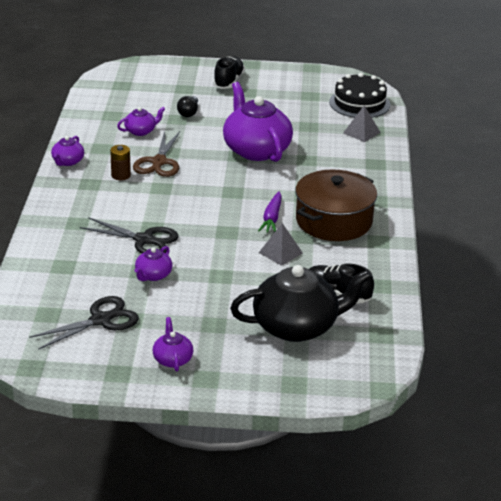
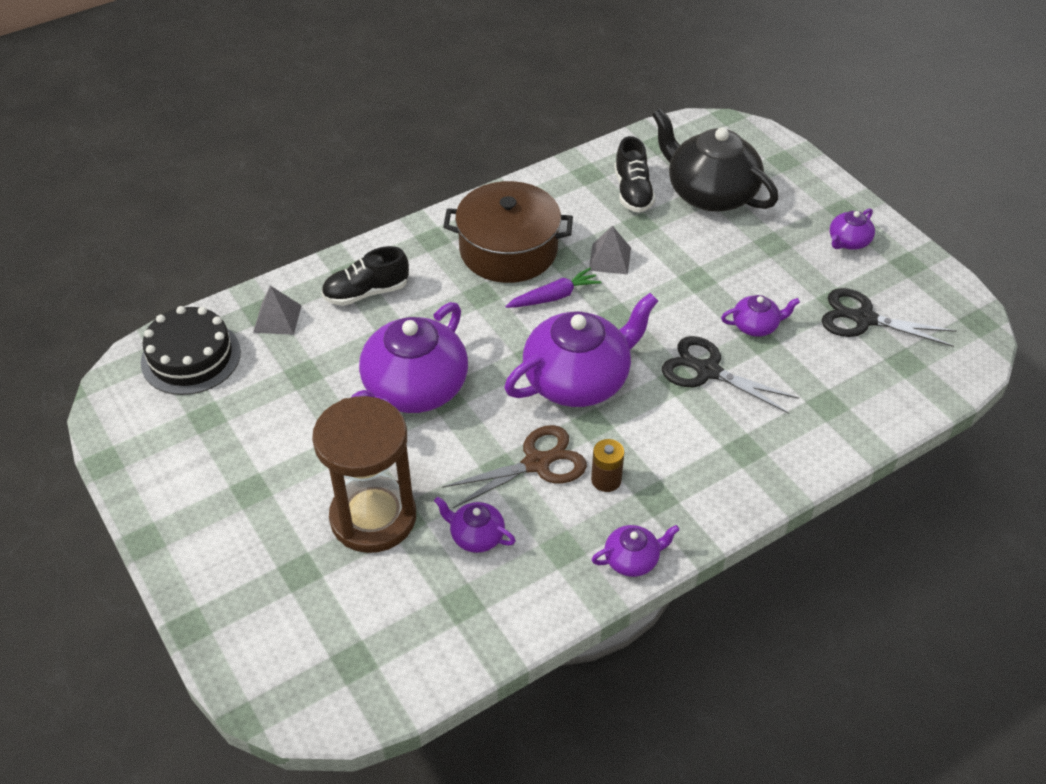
camera: 125 degrees left, 15 degrees up
(144, 240) = (708, 371): black scissors -> black scissors turned 45 degrees counterclockwise
(188, 112) = (373, 517): black light bulb -> brown hourglass
(196, 197) = (578, 380): none -> purple teapot
(228, 81) = (231, 532): black shoe -> black shoe (366, 292)

